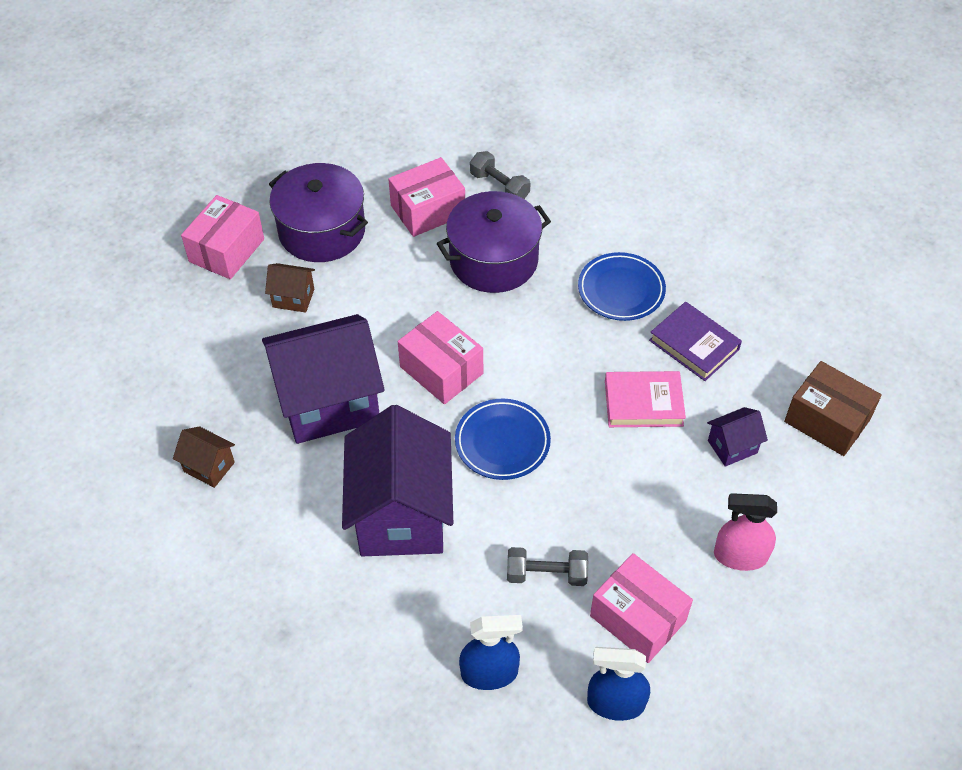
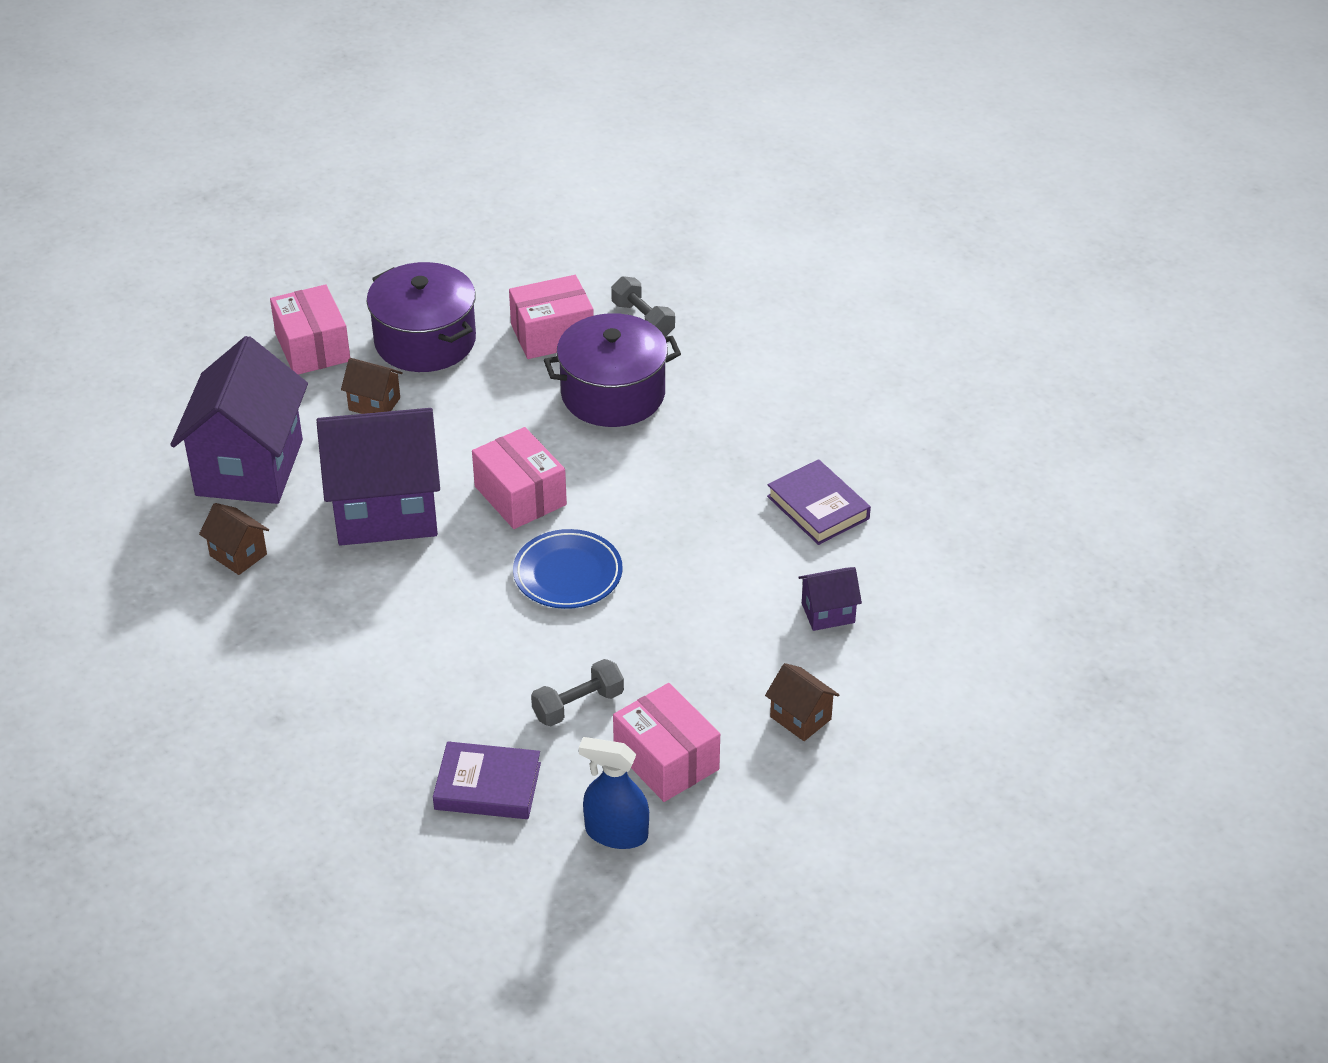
camera: 10 degrees right, 10 degrees down
(227, 250) = (312, 347): pink box -> pink box turned 60 degrees counterclockwise
(401, 514) = (435, 628): purple house -> purple house (249, 467)
(489, 673) = (487, 786): blue spray bottle -> purple book
(546, 574) = (578, 705): grey dumbbell -> grey dumbbell turned 45 degrees counterclockwise
(621, 290) = (751, 442): blue plate -> none
(643, 403) = (740, 557): pink book -> none
(740, 556) = (800, 718): pink spray bottle -> brown house
(827, 420) = (947, 602): brown box -> none

